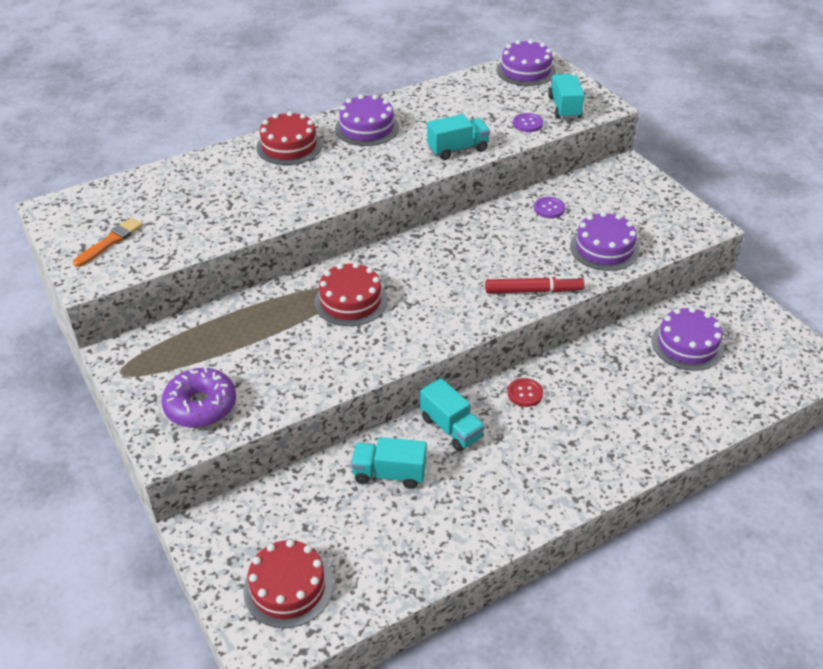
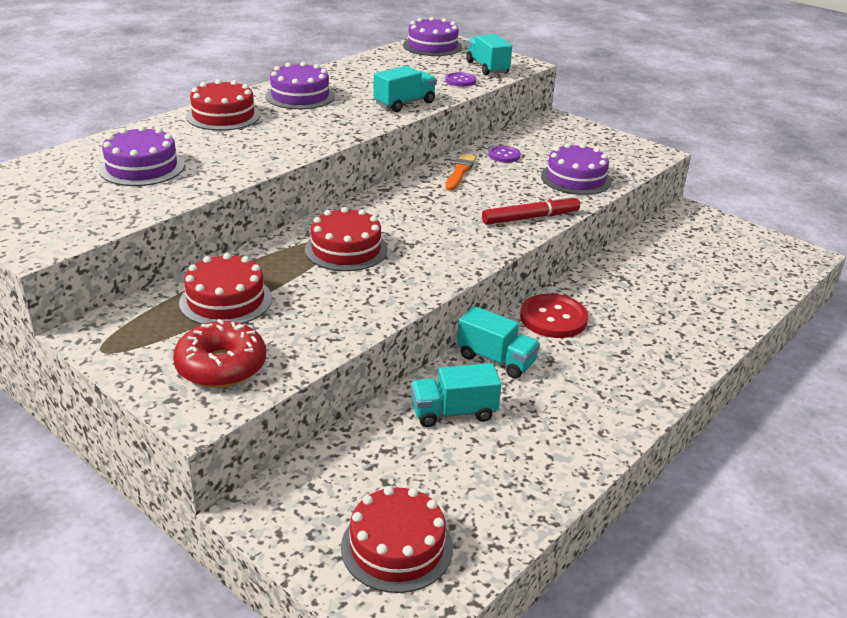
camera: 20 degrees left, 10 degrees down
(110, 242) = (50, 211): orange brush -> orange brush (460, 172)
(201, 406) = (221, 366): purple donut -> red donut
(230, 339) = (225, 300): none -> red cake
(525, 393) = (553, 318): red button -> red button, size x1.74
(687, 345) = (680, 257): purple cake -> purple cake (142, 167)

